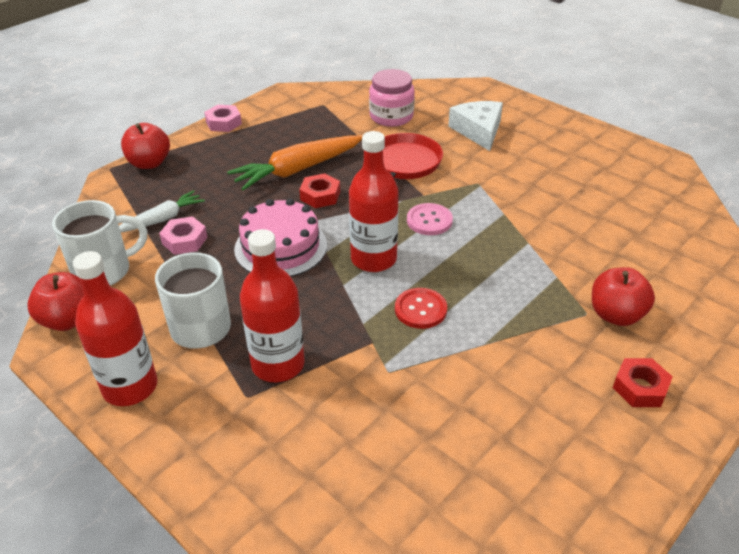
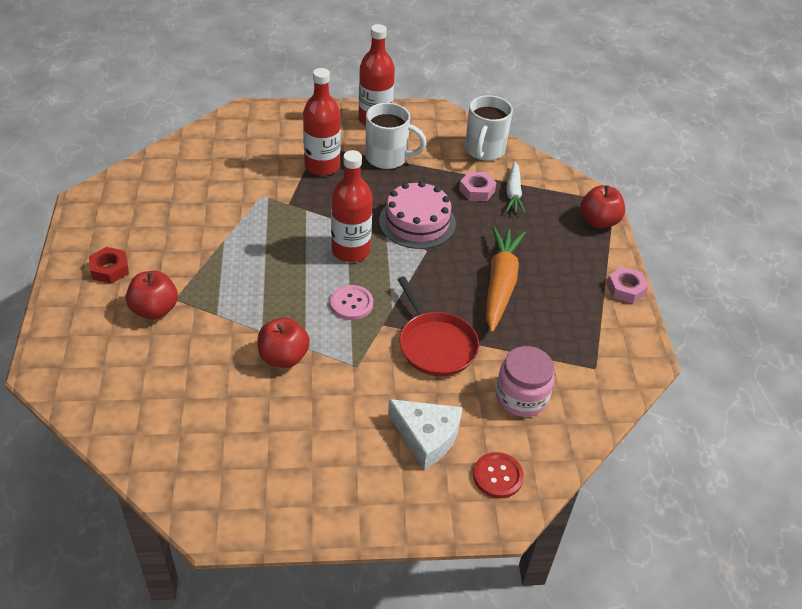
camera: 130 degrees right, 5 degrees up
(68, 320) = (454, 123): red apple -> red apple (283, 357)
(320, 195) = (451, 273): red nut -> none
(420, 309) = (282, 237): red button -> red button (498, 476)

